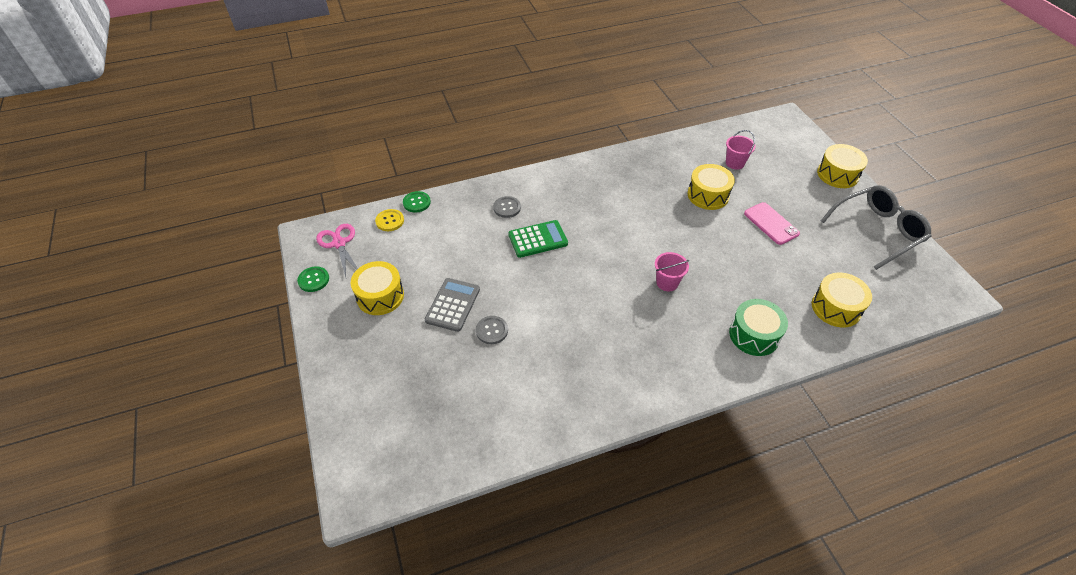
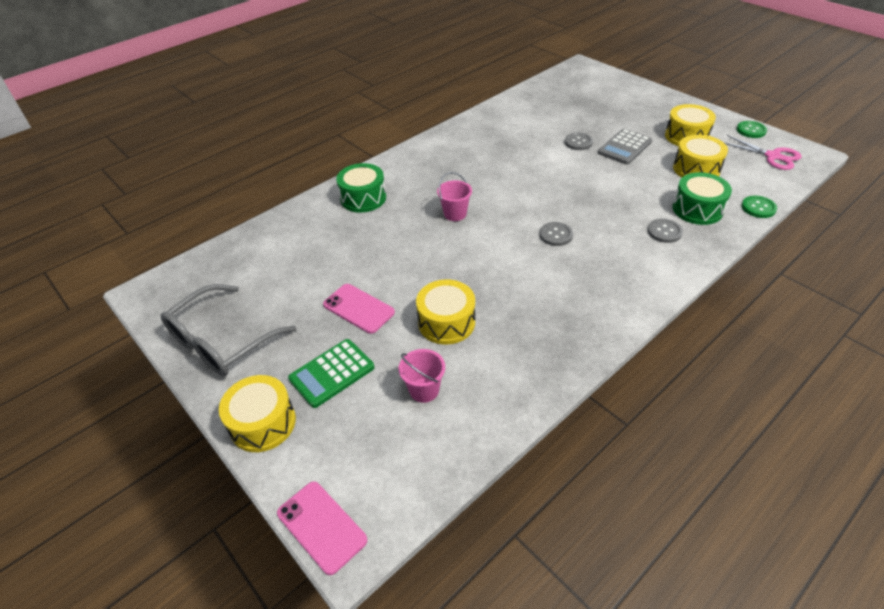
camera: 160 degrees right, 5 degrees down
(390, 221) = (758, 185): yellow button -> none
(453, 305) = (624, 147): grey calculator -> grey calculator turned 45 degrees clockwise
(462, 217) = (697, 209): none -> green drum
(538, 239) = (603, 212): green calculator -> green calculator (332, 373)
(592, 233) = (556, 235): none -> grey button
(800, 126) = (321, 526): none -> pink phone
(836, 308) = (286, 240): yellow drum -> yellow drum (696, 169)

